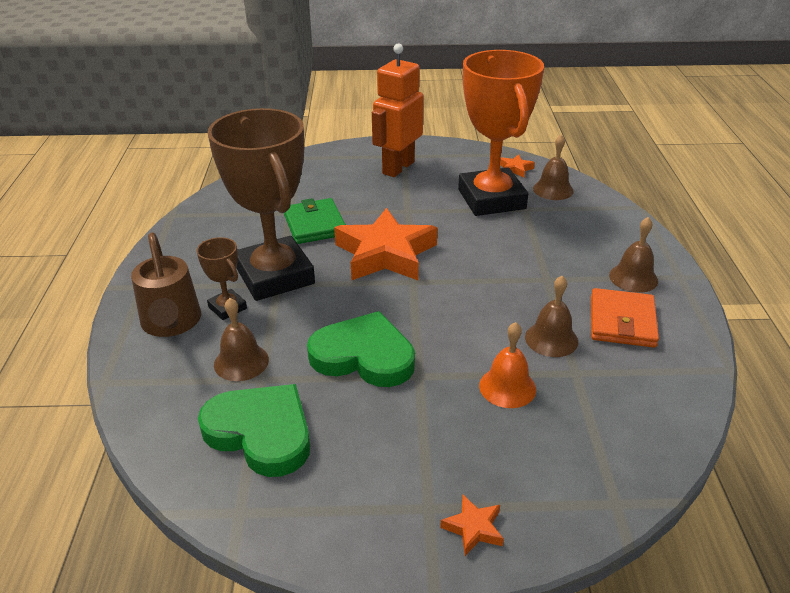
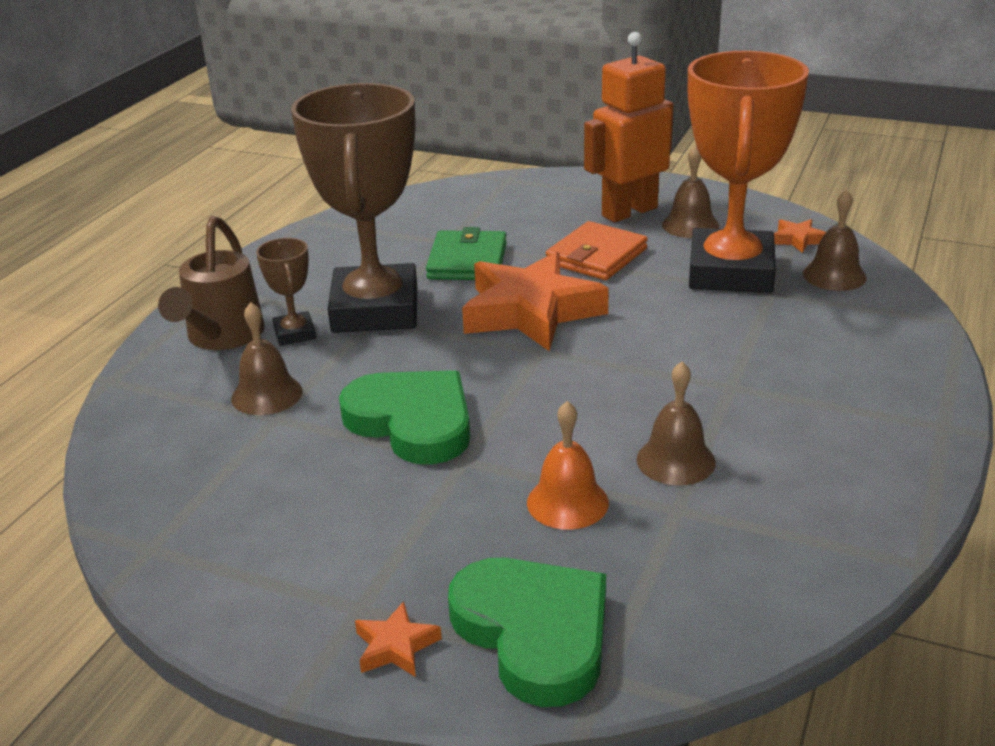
camera: 25 degrees right, 5 degrees down
(261, 432) = (232, 474): green heart -> green heart (534, 633)
(622, 321) = (799, 463): orange wallet -> orange wallet (596, 256)
(633, 278) = (865, 412): brown bell -> brown bell (690, 225)

